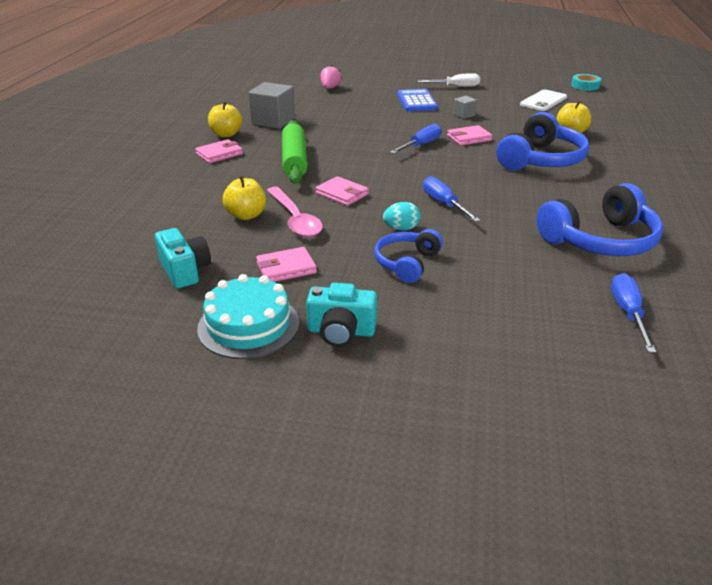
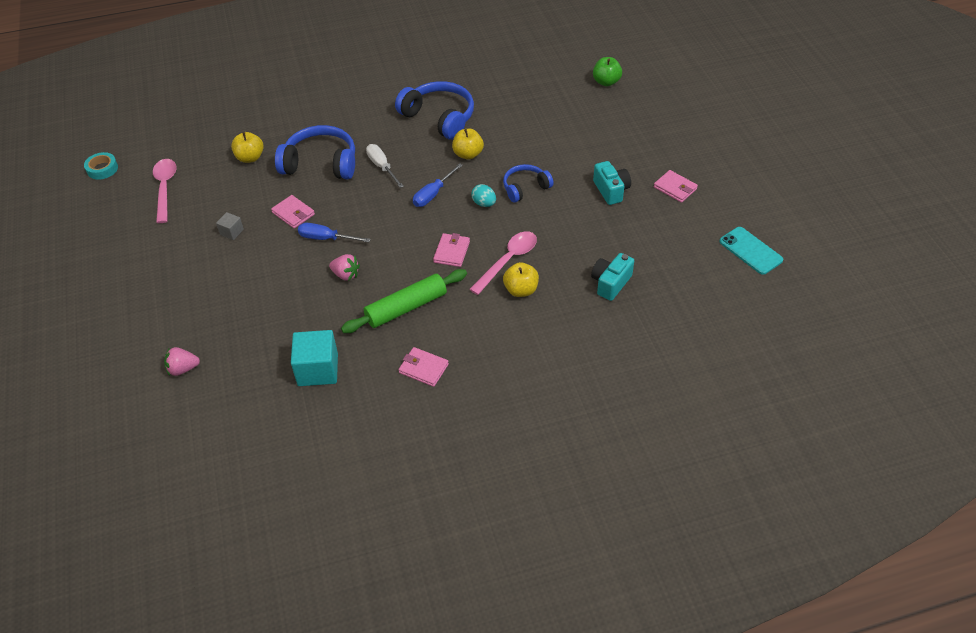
camera: 115 degrees left, 15 degrees up
(75, 424) = (750, 251): none -> turquoise phone
(226, 134) = (374, 390): yellow apple -> yellow apple (468, 154)
(248, 325) = (635, 227): turquoise cake -> none
(273, 121) = (318, 370): grey cube -> turquoise cube
(286, 268) = (571, 237): pink wallet -> pink wallet (675, 188)
(364, 145) = (346, 275): none -> pink strawberry
(407, 263) = (525, 188): blue headphones -> blue headphones turned 150 degrees clockwise
(416, 101) = (203, 278): blue calculator -> none
(455, 87) = (139, 261): white screwdriver -> white screwdriver (382, 167)
(543, 101) = (165, 188): white phone -> pink spoon
(628, 313) = (514, 99): blue screwdriver -> none
(657, 445) = (606, 82): none -> green apple

